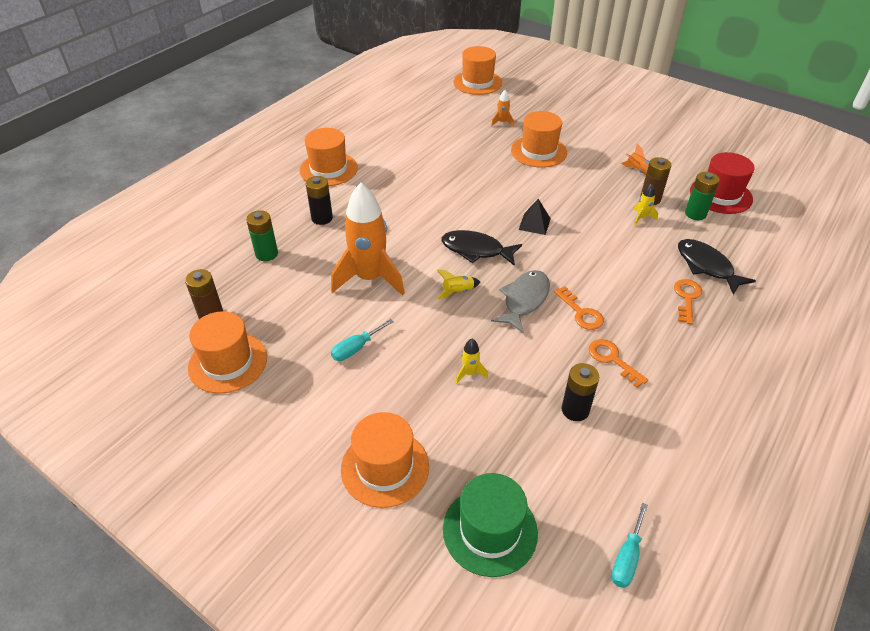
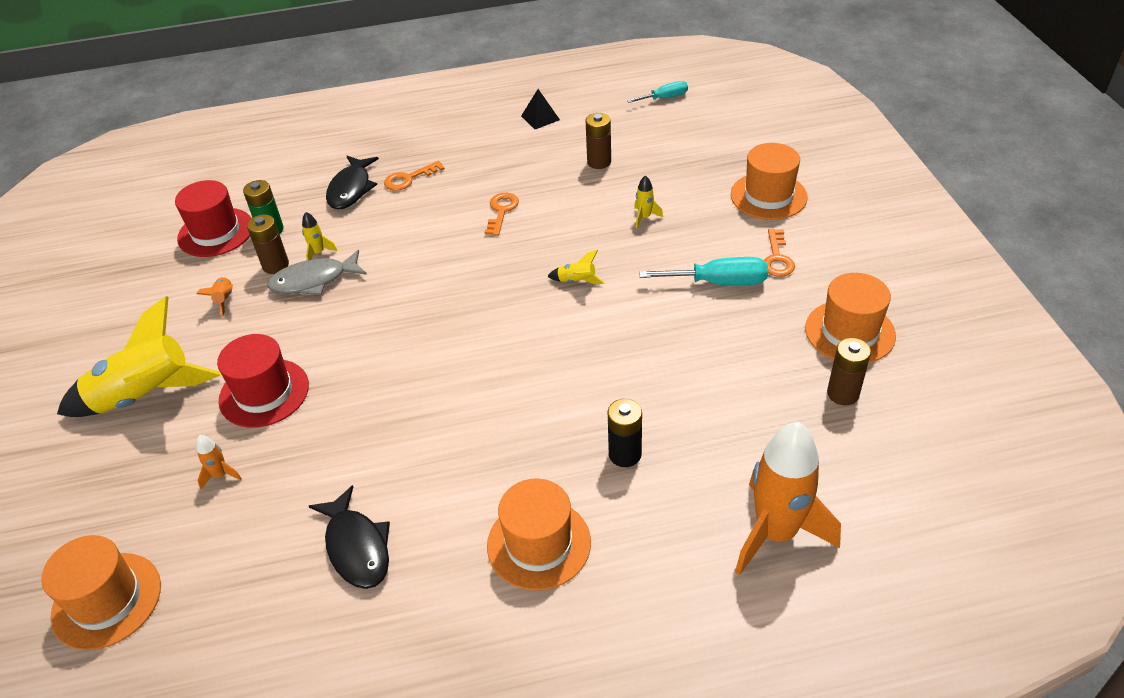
camera: 135 degrees left, 0 degrees up
(266, 254) = (732, 439): green battery -> none
(356, 348) = (719, 282): turquoise screwdriver -> turquoise screwdriver, size x1.57
(370, 278) = (644, 340): orange rocket -> orange rocket (775, 533)
(476, 250) = (508, 311): black fish -> black fish (357, 547)
(490, 530) = (730, 139): green hat -> none
(524, 300) = (531, 244): grey fish -> grey fish (313, 281)
(534, 224) = (416, 305): black pyramid -> black pyramid (540, 118)
(538, 151) = (264, 393): orange hat -> red hat
(575, 410) = (599, 162): black battery -> brown battery
(588, 125) = (146, 396): none -> yellow rocket
(612, 359) = (529, 173): orange key -> orange key (777, 258)

